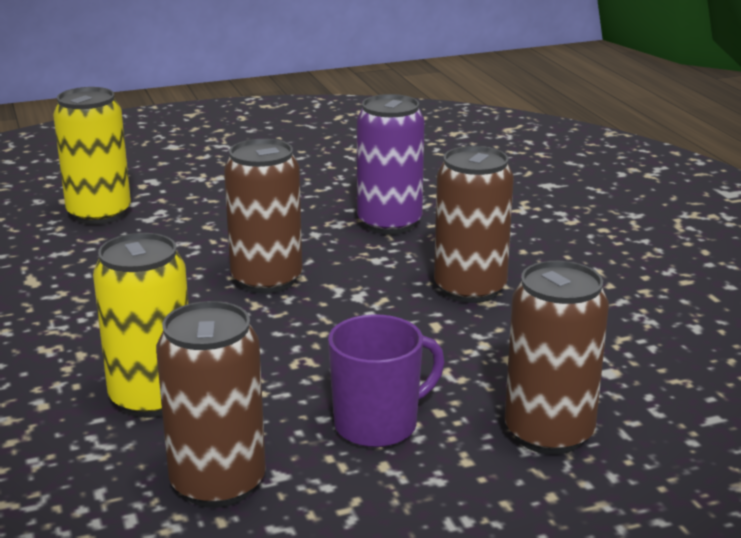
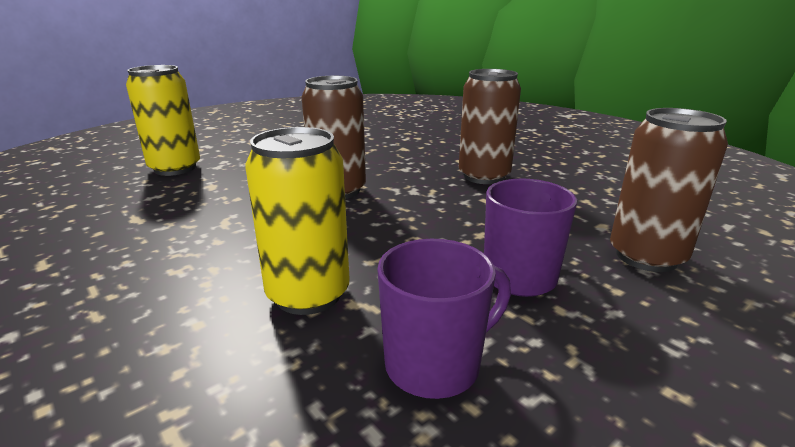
camera: 20 degrees left, 0 degrees up
(218, 483) = (435, 364): brown can -> purple mug
(389, 223) = (394, 149): purple can -> none

